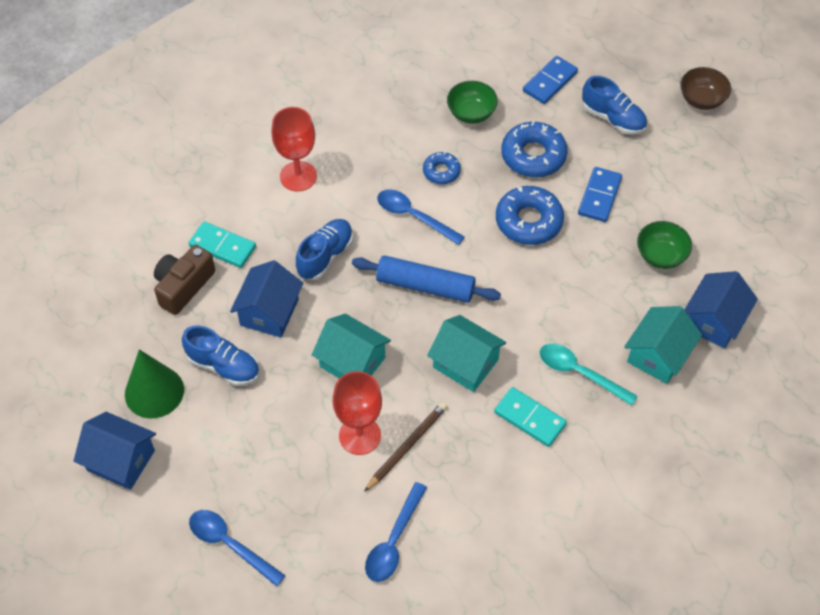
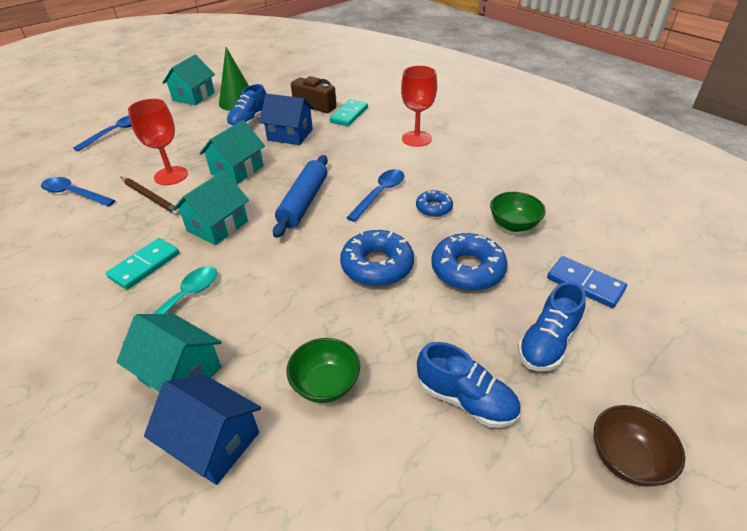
camera: 90 degrees right, 15 degrees down
(121, 460) = (194, 96): blue house -> turquoise house
(325, 256) = (338, 154): blue shoe -> blue shoe (466, 400)
(599, 196) = (417, 325): blue domino -> none

